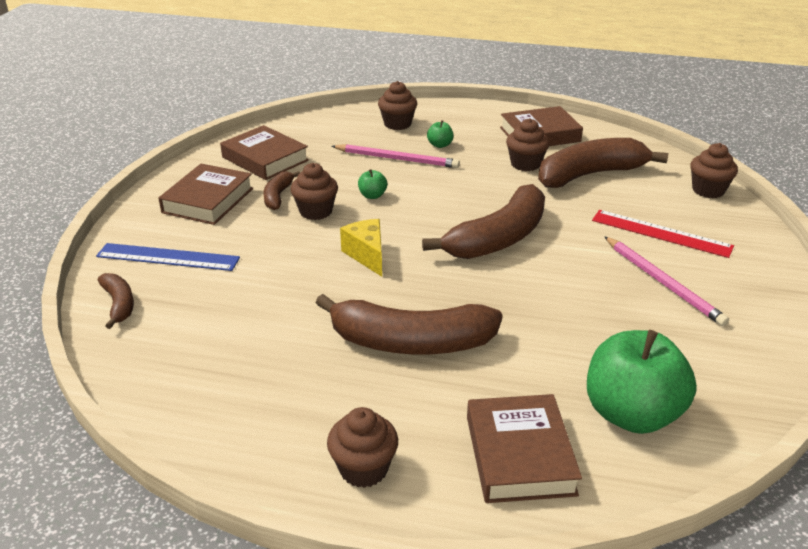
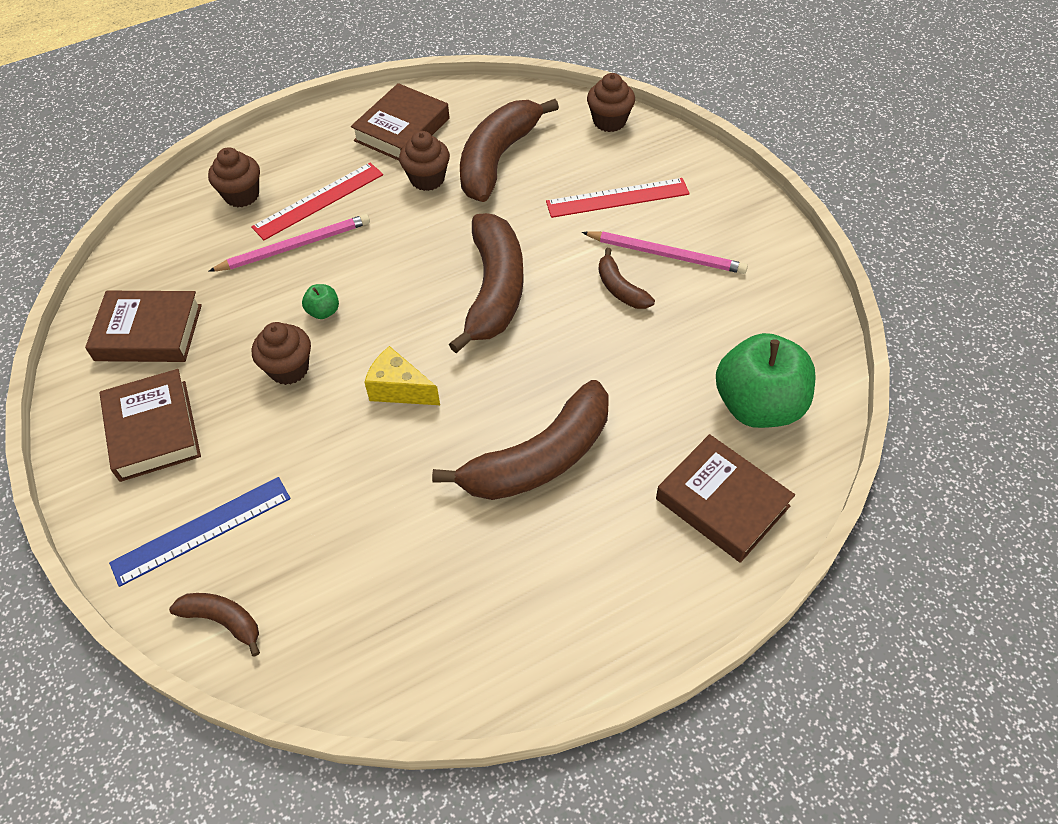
camera: 40 degrees left, 20 degrees up
(278, 196) = (225, 374): brown banana -> brown banana (620, 289)
(363, 469) = (631, 605): brown cupcake -> none
(440, 145) = (318, 200): green apple -> red ruler

